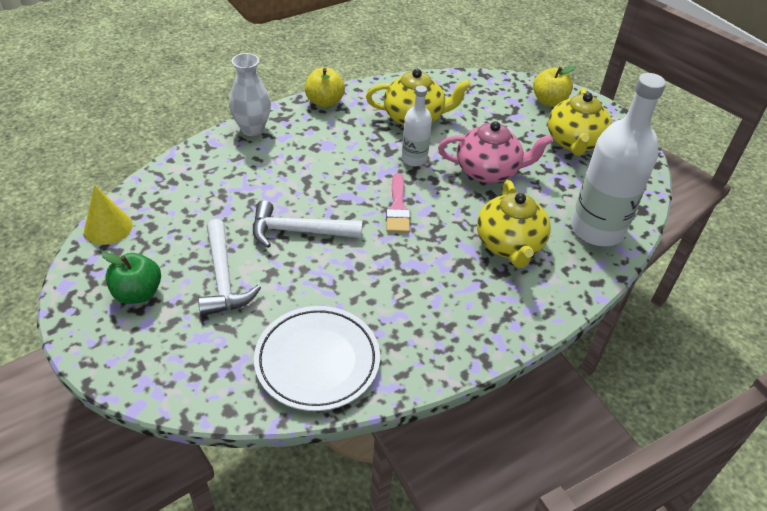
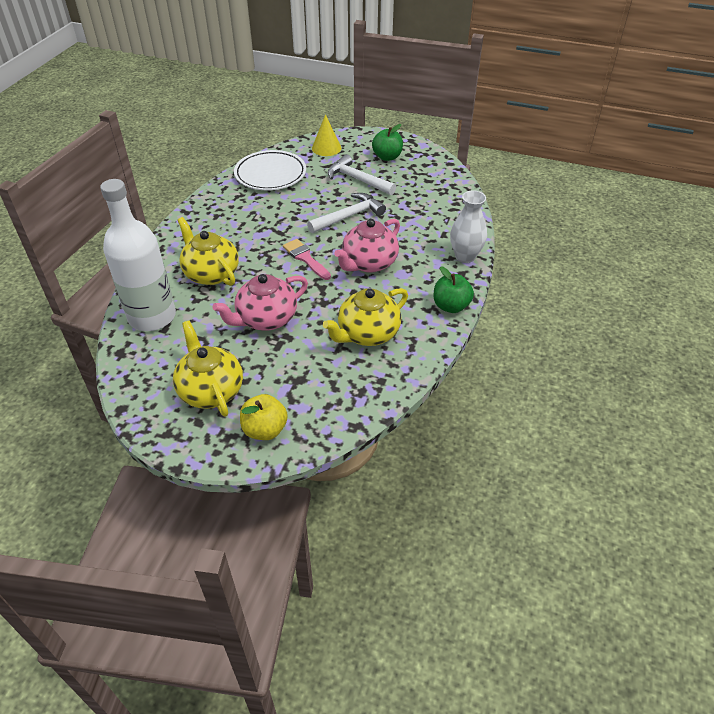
camera: 145 degrees right, 0 degrees up
(108, 227) = (447, 170): yellow cone -> yellow cone (326, 148)
(324, 102) = (451, 306): yellow apple -> green apple
(344, 170) = (368, 263): none -> pink teapot
(414, 159) = (330, 297): white bottle -> none

